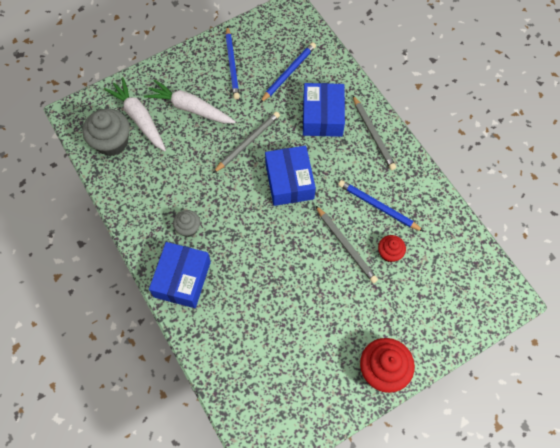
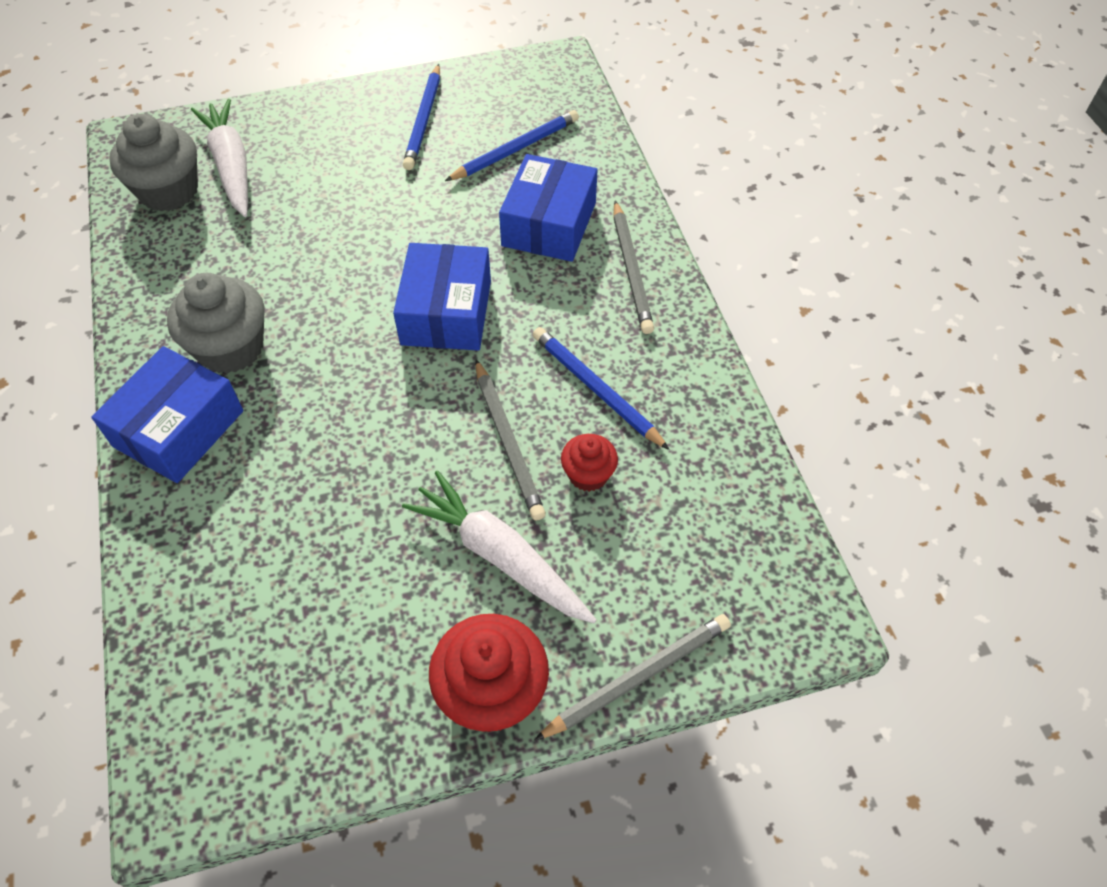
camera: 15 degrees right, 10 degrees down
(188, 228) = (231, 348): grey cupcake -> grey cupcake, size x1.79
(190, 108) = (323, 168): white carrot -> white carrot (500, 556)
(247, 143) = (398, 237): grey pencil -> grey pencil (637, 678)

